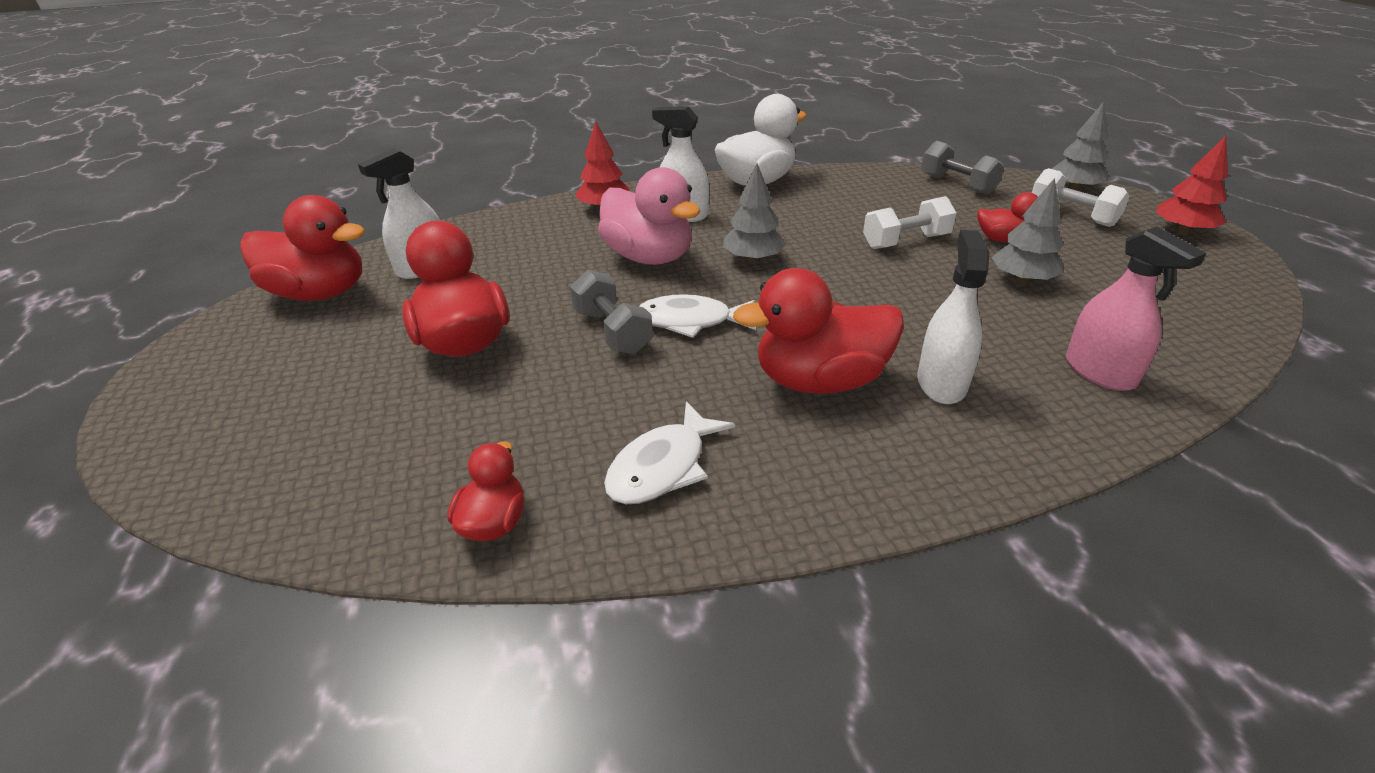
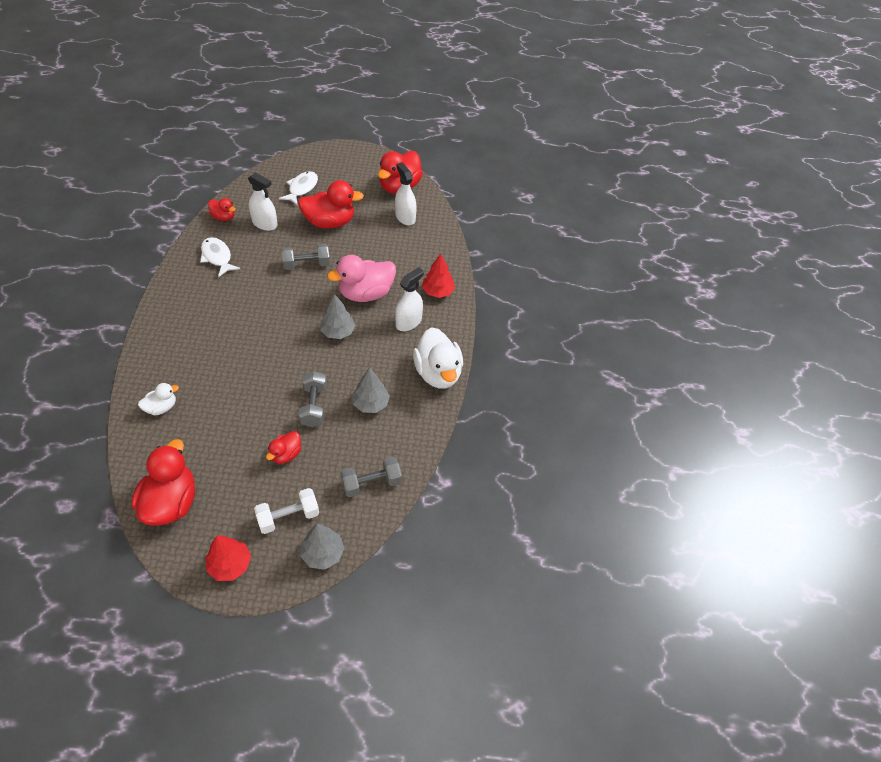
camera: 105 degrees right, 15 degrees up
(691, 321) = (297, 290): white fish -> white fish (302, 188)
(819, 381) = (227, 314): red duck -> red duck (171, 503)
(905, 241) = (314, 406): white dumbbell -> grey dumbbell
(941, 383) = (197, 350): white spray bottle -> white spray bottle (265, 224)
(1022, 280) = (242, 432): grey tree -> grey tree (370, 403)
(1099, 372) = (161, 407): pink spray bottle -> white duck

